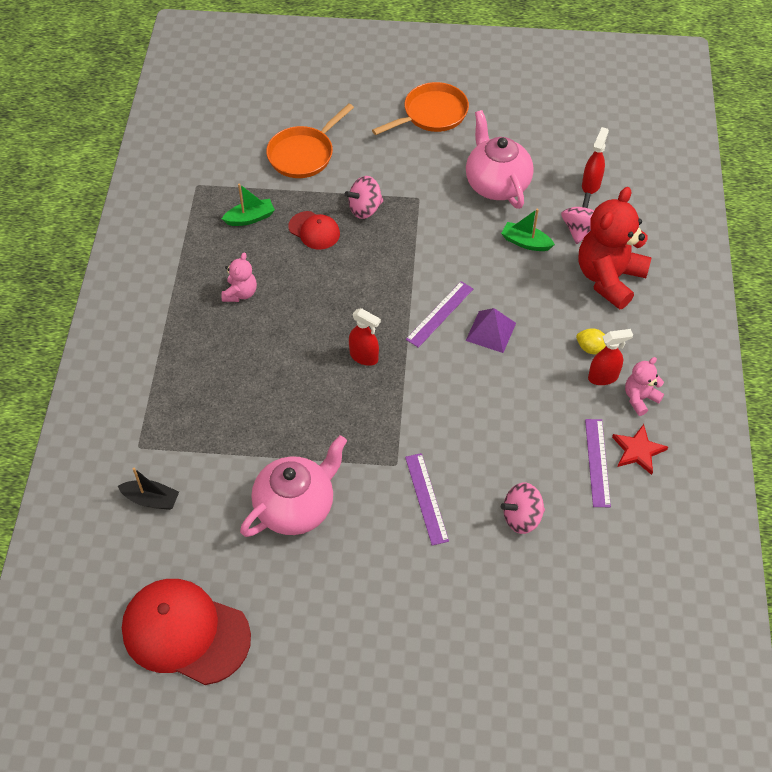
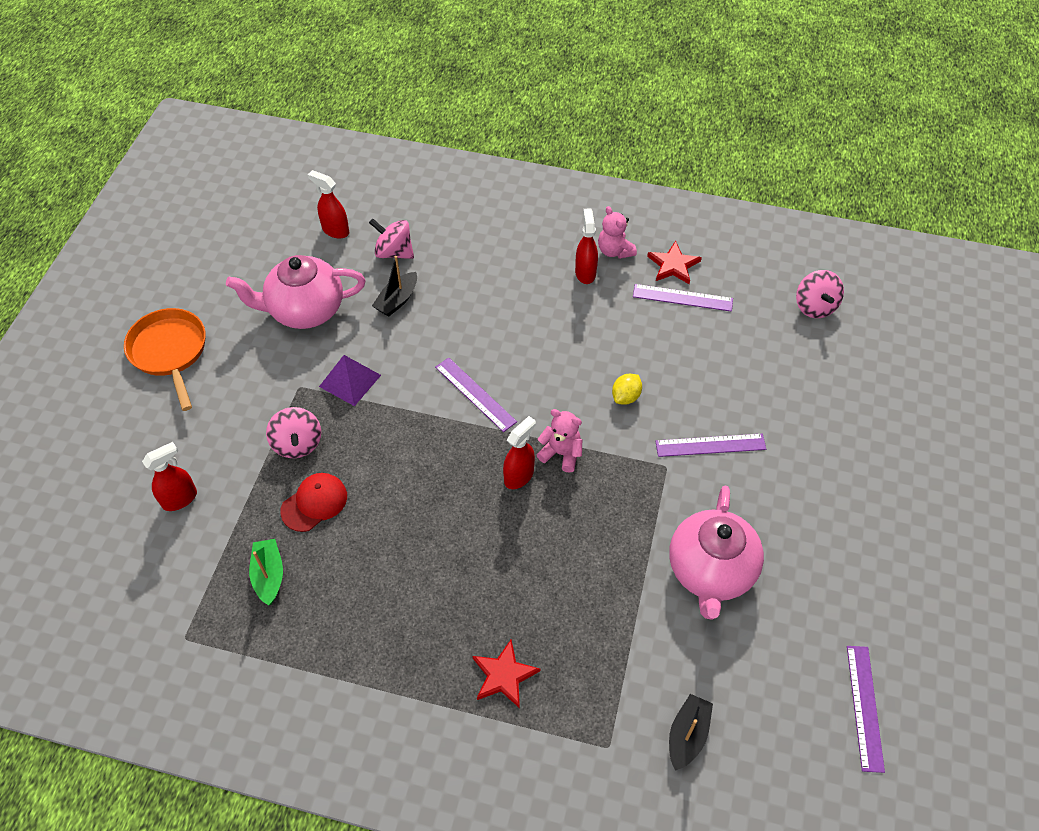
camera: 80 degrees left, 0 degrees up
(185, 632) = (865, 707): red cap -> purple ruler
(188, 372) = (504, 675): none -> red star
(240, 293) = (392, 600): pink teddy bear -> pink teddy bear (561, 453)
(296, 507) = (710, 571): pink teapot -> pink teapot turned 135 degrees counterclockwise
(304, 154) = (180, 499): orange pan -> red spray bottle
(490, 331) = (509, 353): purple pyramid -> purple pyramid (350, 381)
(521, 517) = (738, 368): pink spinning top -> pink spinning top (814, 306)
(525, 242) = (397, 300): green boat -> black boat
(591, 348) = (549, 274): yellow lemon -> yellow lemon (626, 397)
(609, 278) = (464, 243): red teddy bear -> none

